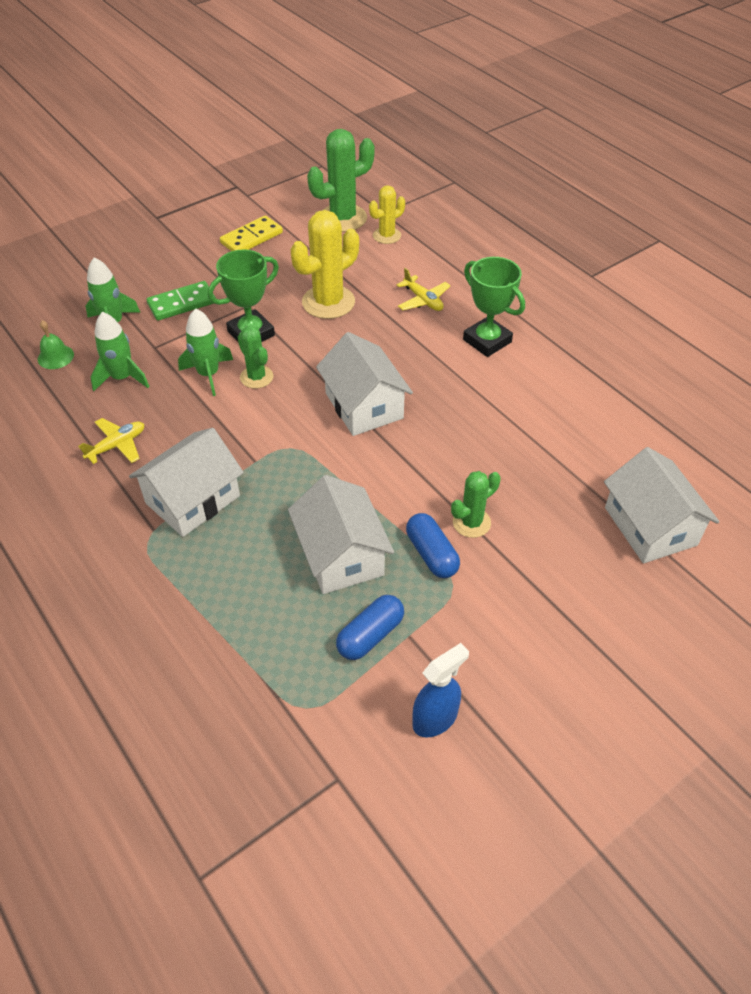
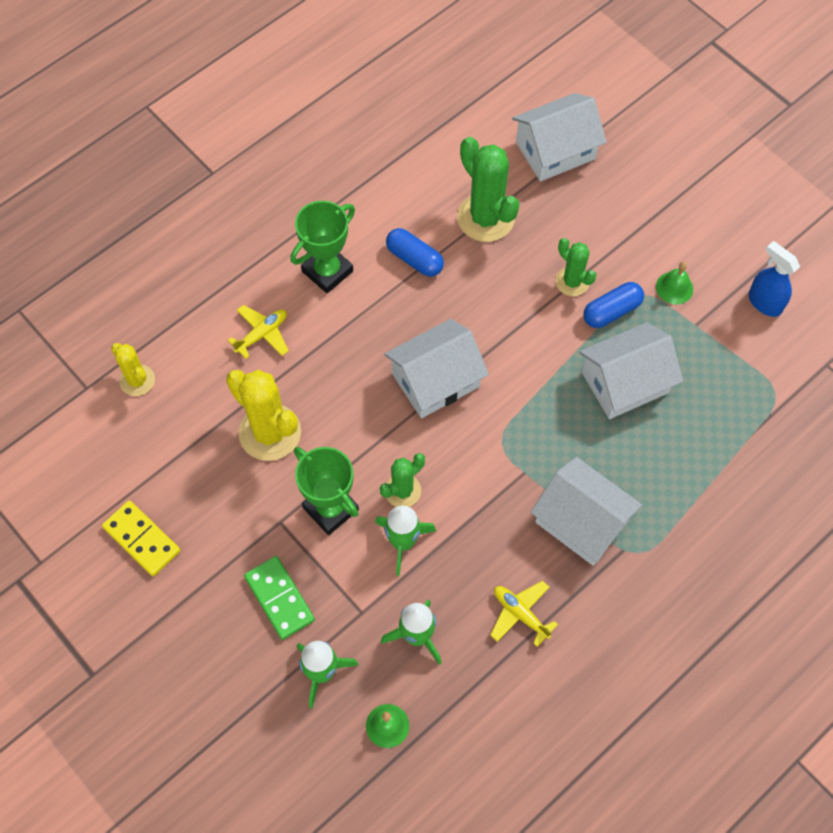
camera: 95 degrees left, 15 degrees up
(343, 218) = (99, 434): green cactus -> green cactus (485, 218)
(370, 635) = (701, 352): blue capsule -> blue capsule (414, 259)
(460, 620) = (674, 288): none -> green bell

